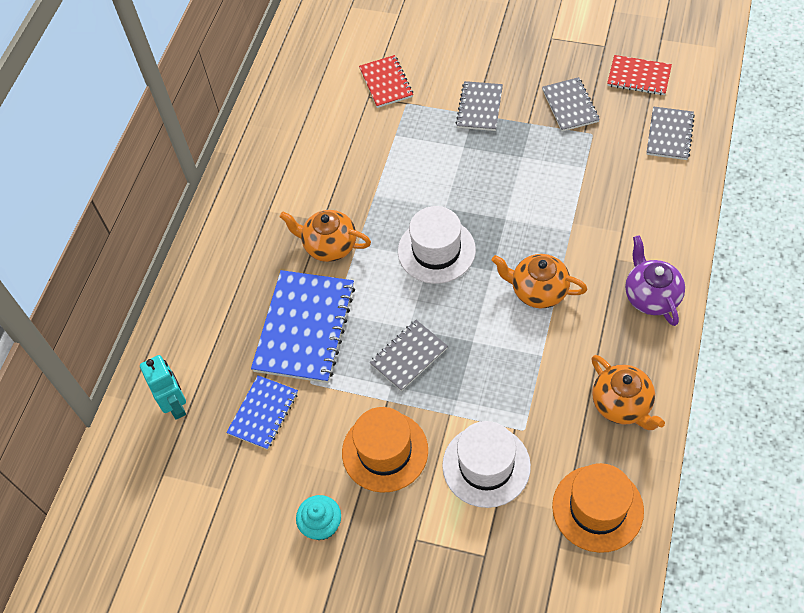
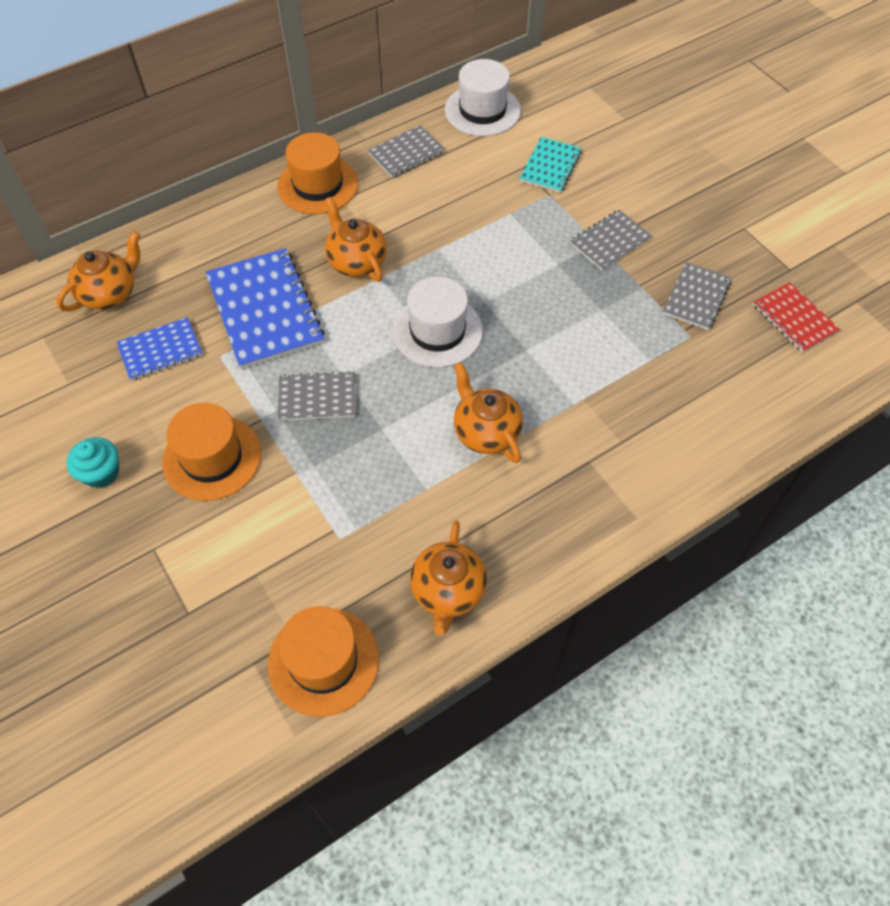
camera: 35 degrees right, 0 degrees up
(176, 405) = (110, 293): turquoise robot -> orange teapot
(238, 213) = (318, 185): none -> orange hat
(304, 328) = (265, 310): blue notebook -> blue notebook turned 75 degrees counterclockwise
(386, 83) = (550, 166): red notebook -> turquoise notebook
(486, 466) = (275, 540): white hat -> white hat (482, 110)
(651, 296) = (584, 519): purple teapot -> none
(669, 134) = (767, 391): grey notebook -> grey notebook (406, 153)

